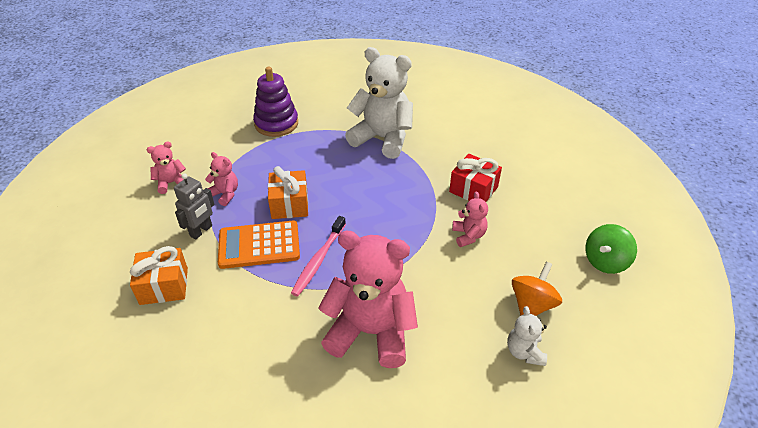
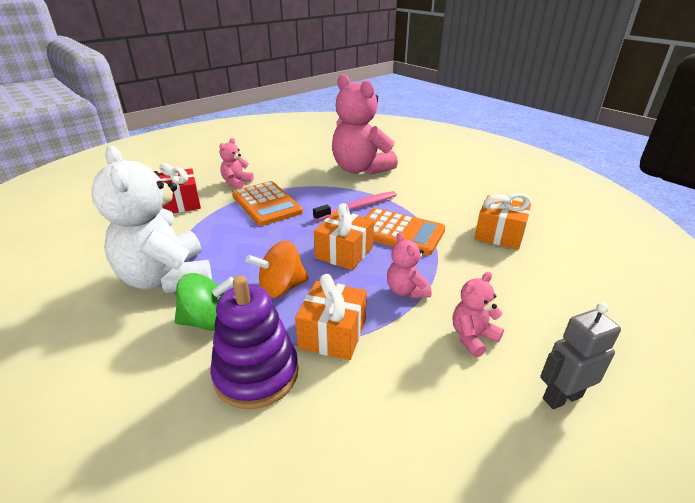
camera: 145 degrees left, 10 degrees down
(171, 183) = (472, 337): pink teddy bear -> pink teddy bear turned 135 degrees clockwise
(201, 231) = (450, 263): grey robot -> grey robot (561, 397)
(254, 152) = (332, 334): none -> orange gift
(404, 223) = (266, 204): none -> orange calculator
(524, 352) = (291, 142): white teddy bear -> none
(532, 305) = (259, 151): orange spinning top -> orange spinning top (281, 288)
(605, 261) = (189, 150): green spinning top -> green spinning top (208, 321)

